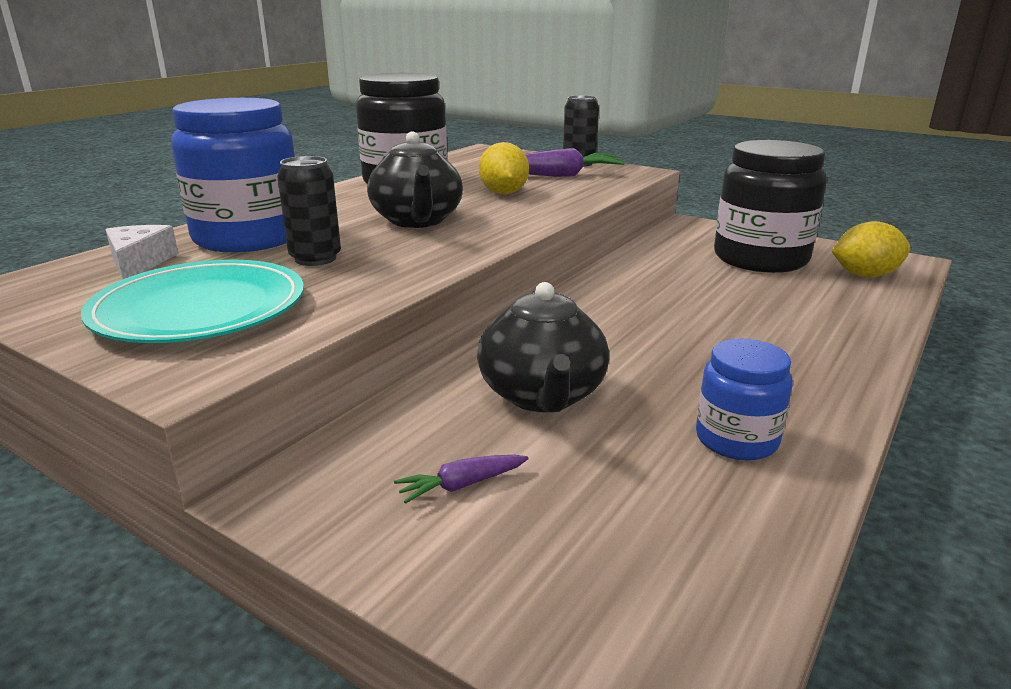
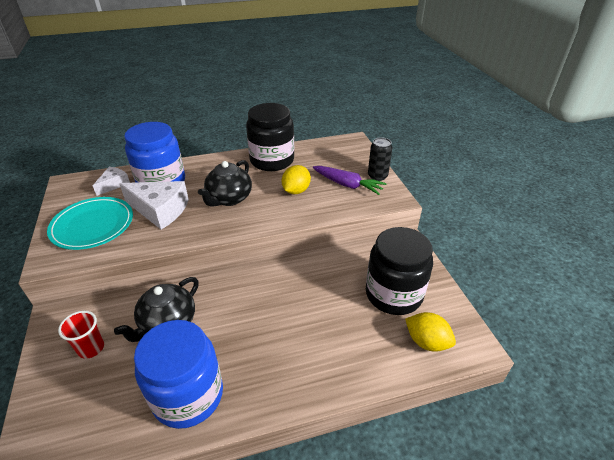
camera: 40 degrees right, 15 degrees up
(315, 259) = (160, 210): black can -> white cheese
(461, 485) = (91, 348): purple carrot -> red cup
(736, 439) = (188, 395): blue jar -> blue jar, size x1.89

